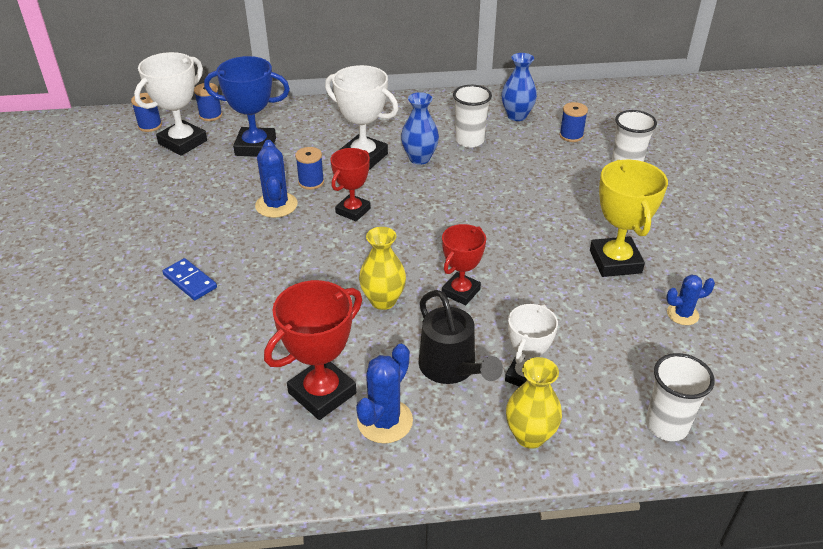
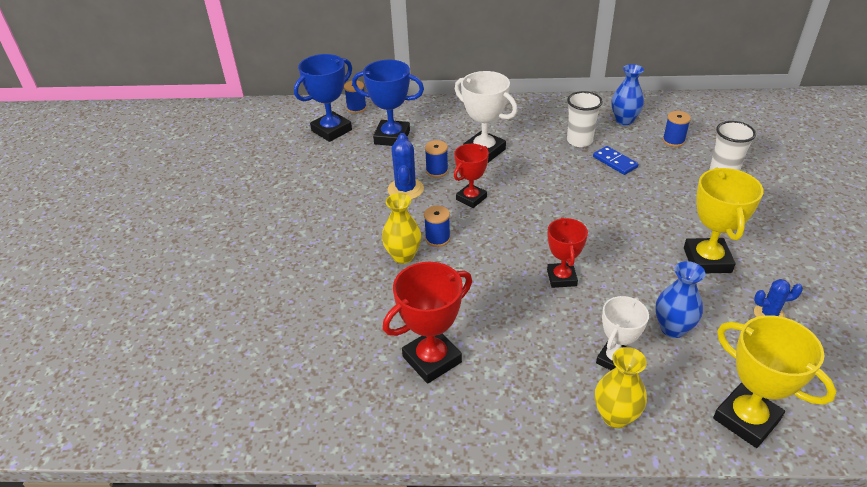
camera: 10 degrees right, 0 degrees up
(150, 126) = (306, 115): blue spool -> blue spool (437, 238)
(183, 142) = (331, 130): white trophy -> blue trophy
(190, 281) = (328, 251): blue domino -> blue domino (615, 162)
(383, 300) = (491, 281): yellow vase -> yellow vase (403, 256)
(385, 421) = (485, 390): blue cactus -> none
(419, 158) = (533, 155): blue vase -> blue vase (672, 328)
(452, 369) = (548, 348): black watering can -> none
(461, 292) = (561, 278): red trophy -> red trophy turned 45 degrees counterclockwise
(666, 425) = (746, 419): white cup -> yellow trophy

